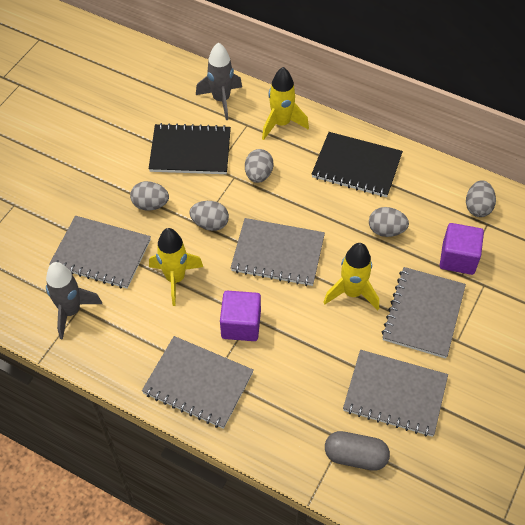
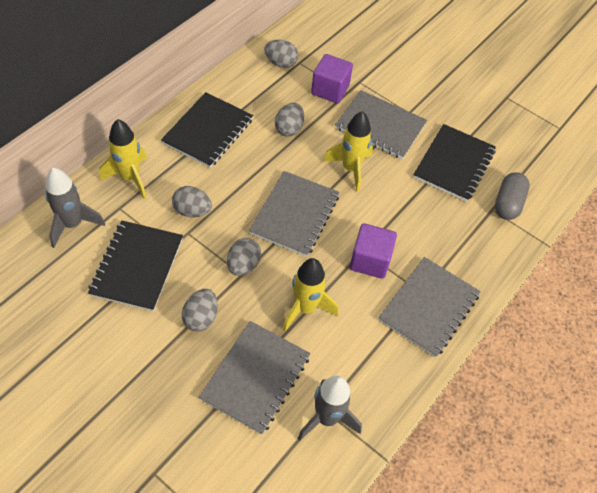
camera: 85 degrees left, 0 degrees up
(395, 394) = (453, 164): grey notebook -> black notebook

